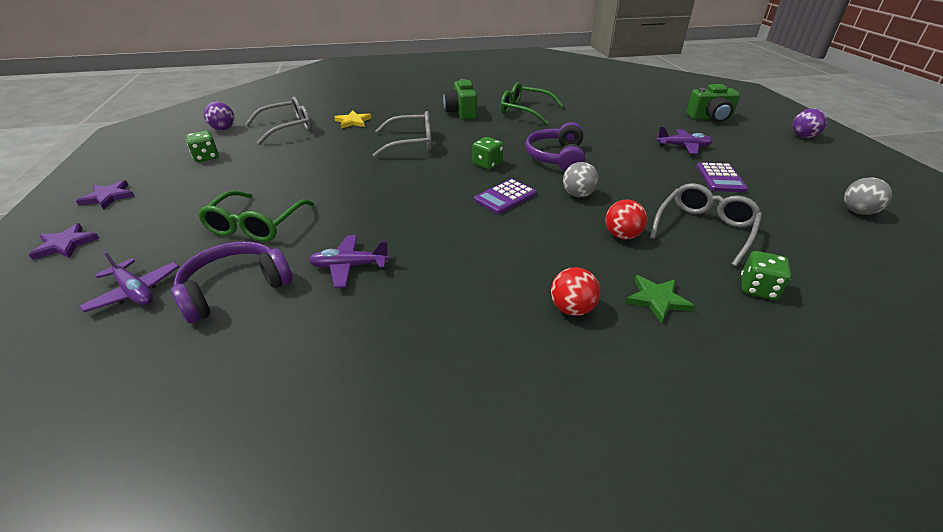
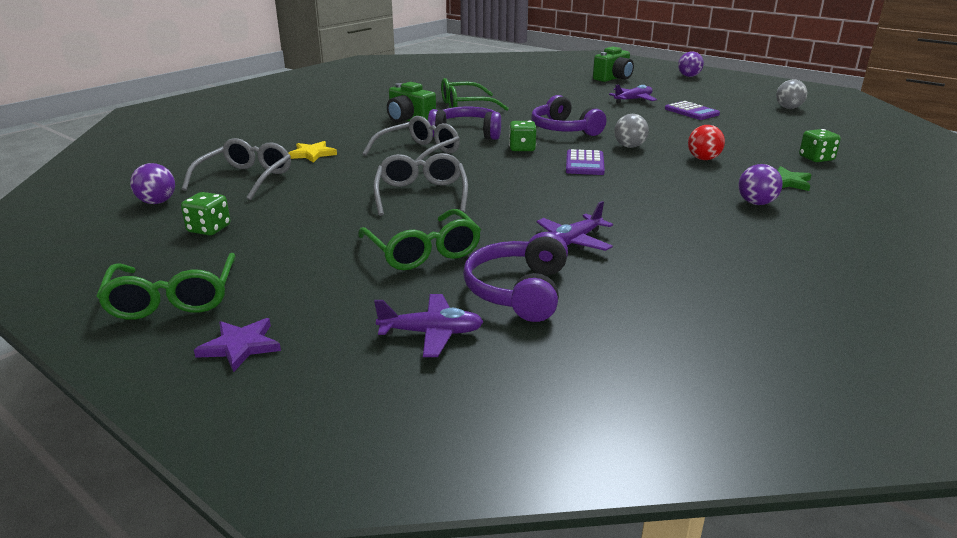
camera: 40 degrees left, 10 degrees down
(108, 197) = (173, 298): purple star -> green glasses
(476, 136) = (466, 133): none -> purple headphones
(572, 308) = (756, 203): red ball -> purple ball
(704, 229) = (737, 140): grey glasses -> grey glasses (421, 194)

